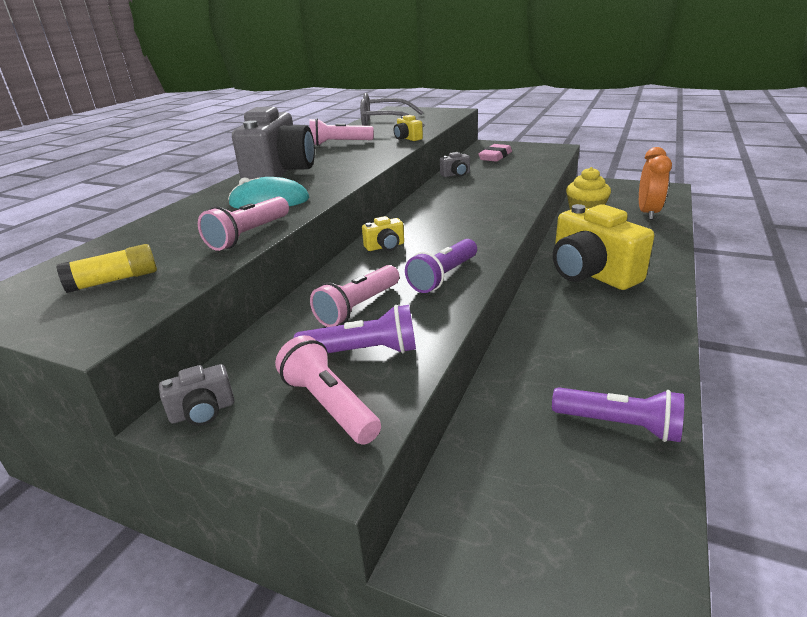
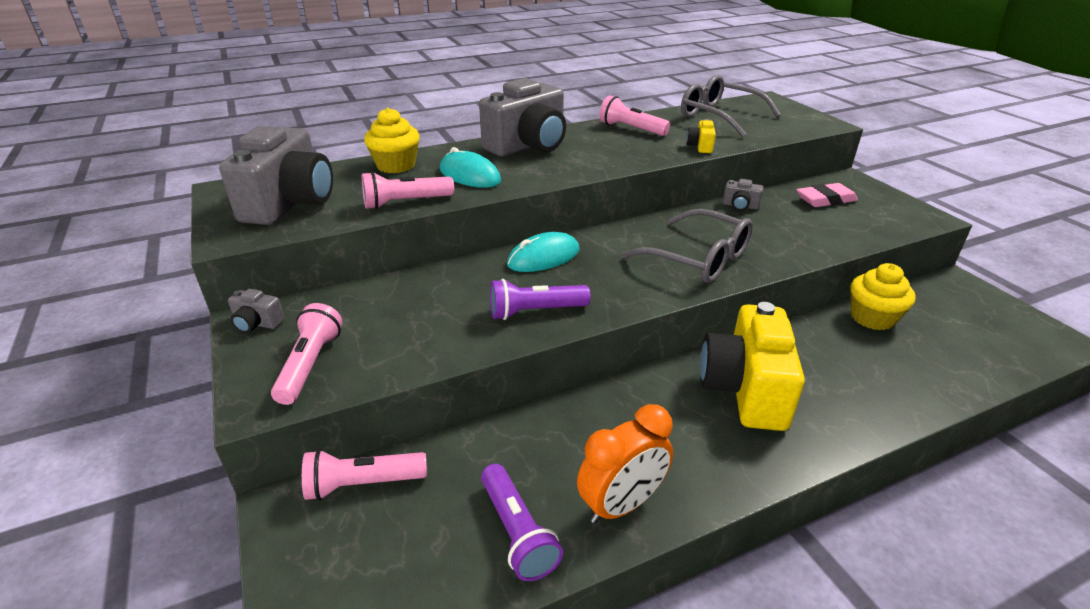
camera: 40 degrees right, 5 degrees up
(114, 280) = (290, 203): yellow glue stick -> grey camera
(178, 219) = (396, 165): none -> yellow cupcake
(358, 307) = (438, 302): pink flashlight -> pink flashlight (363, 484)
(362, 352) = (384, 340): purple flashlight -> none
(385, 247) = (543, 257): yellow camera -> turquoise mouse
(486, 207) = (698, 259): none -> grey glasses
(648, 213) = (956, 359): orange clock -> orange clock (622, 504)

